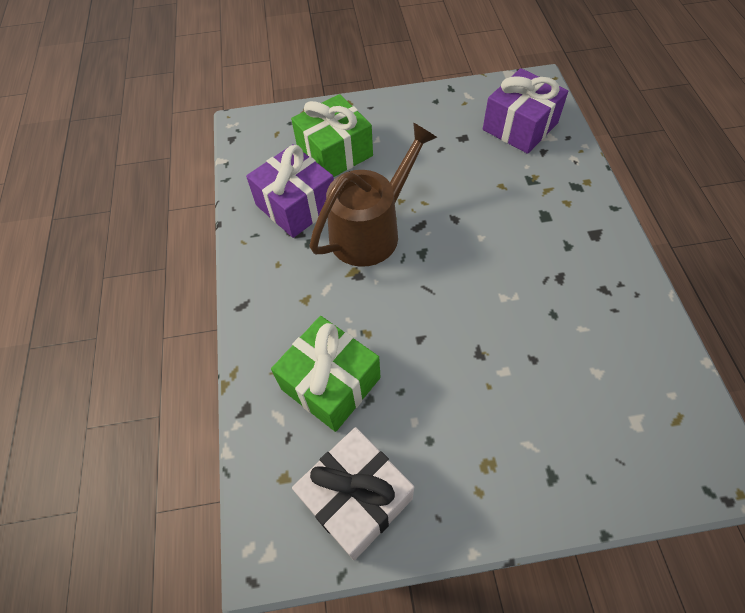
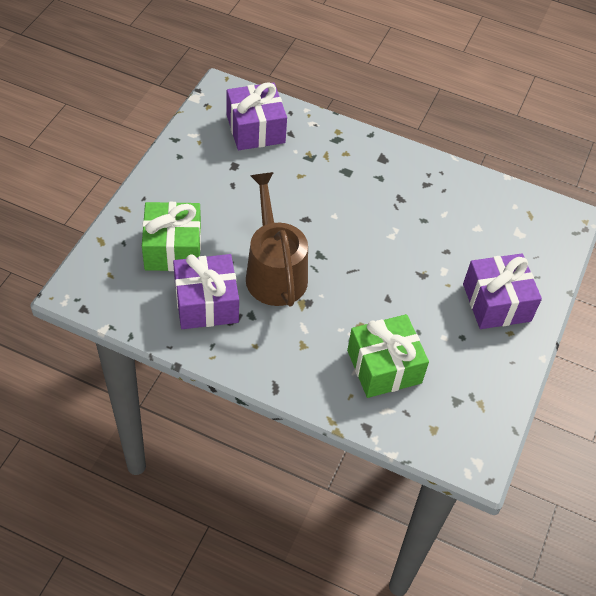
camera: 65 degrees left, 5 degrees down
(356, 499) = (474, 396): white gift -> none
(509, 452) = (496, 302): none -> purple gift

